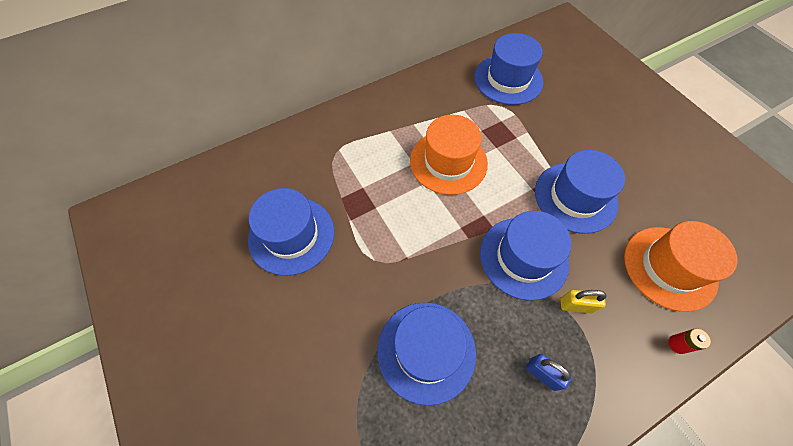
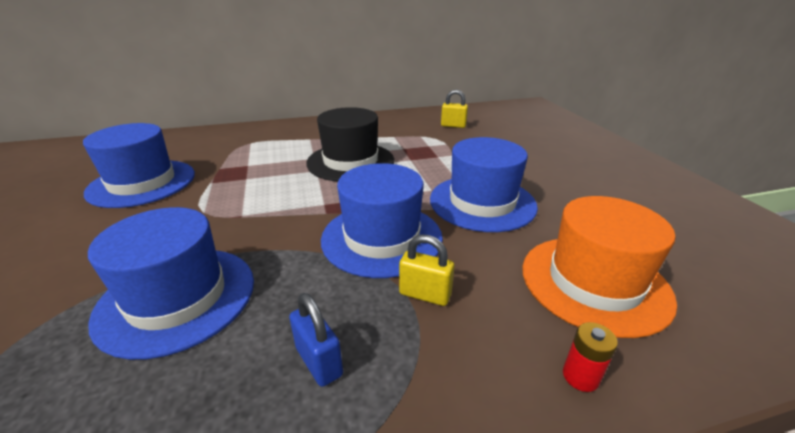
camera: 15 degrees right, 30 degrees down
(448, 162) = (350, 161): orange hat -> black hat
(508, 79) = (453, 125): blue hat -> yellow padlock

